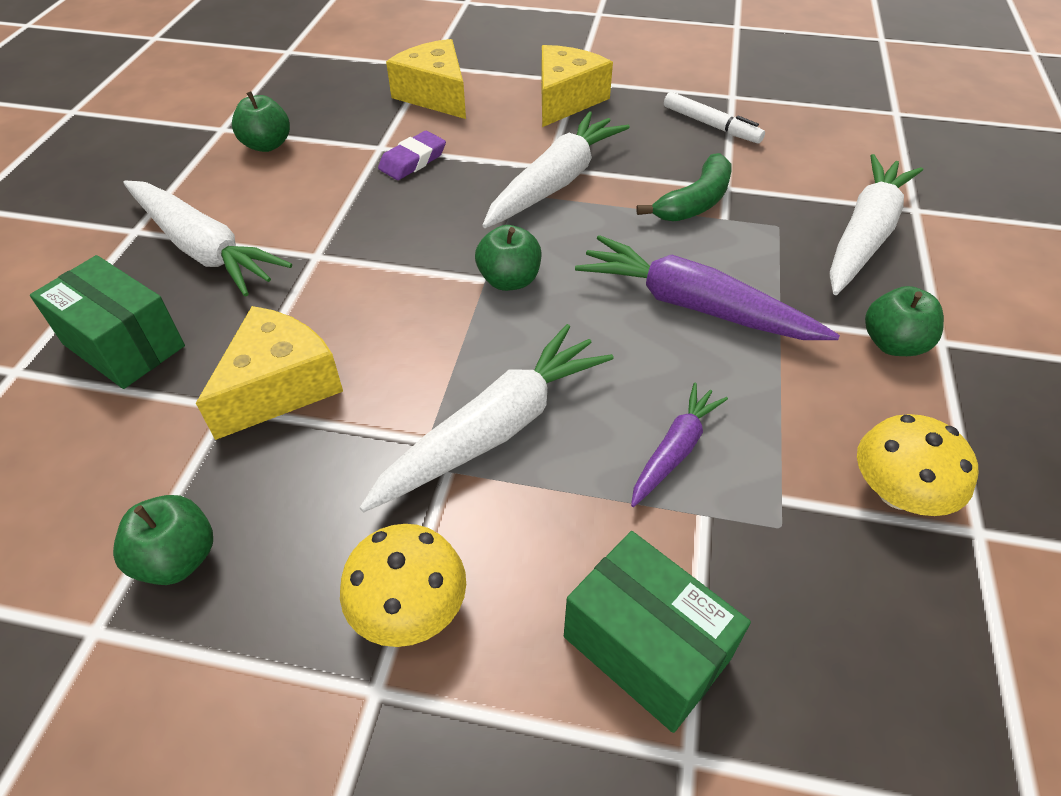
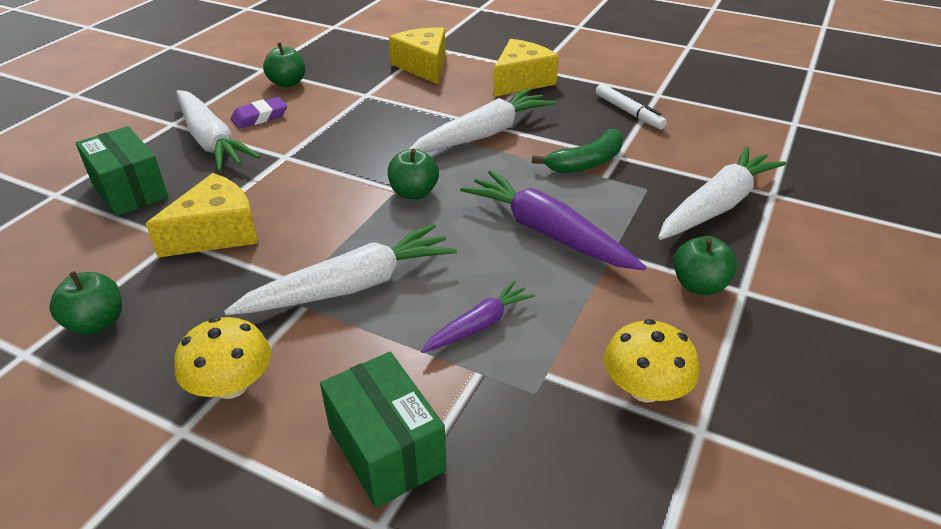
camera: 15 degrees right, 10 degrees down
(413, 161) = (384, 106): purple eraser -> purple eraser (259, 117)

